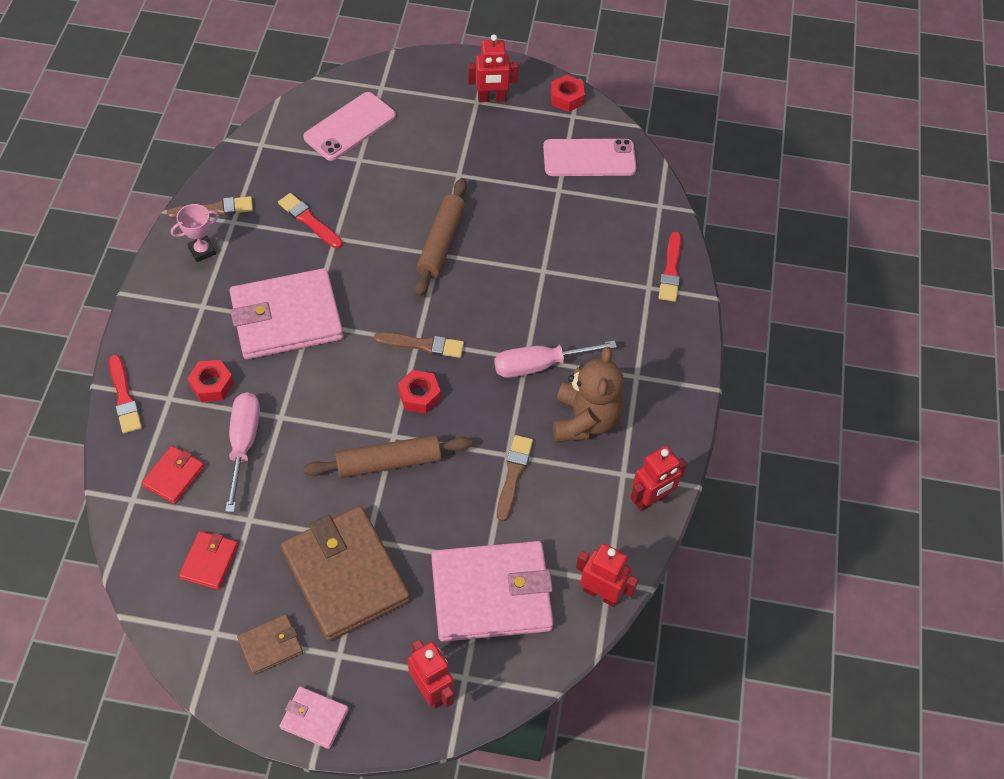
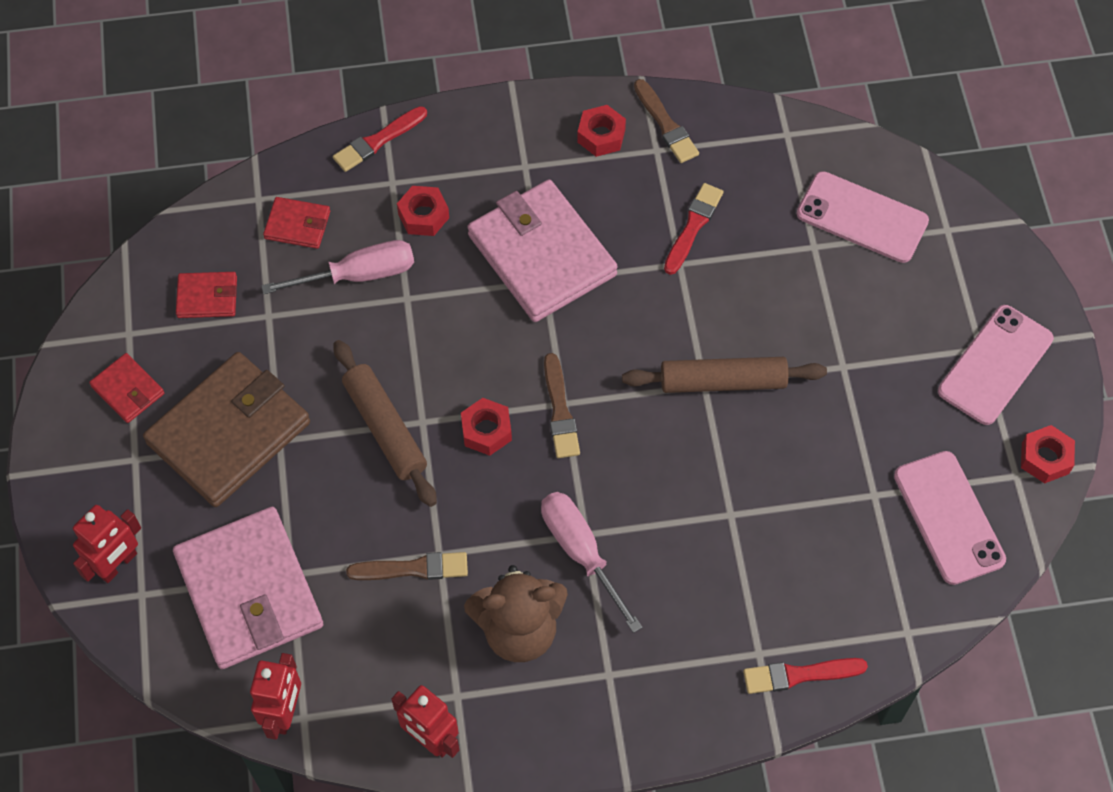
camera: 75 degrees right, 5 degrees up
(202, 251) = (601, 136): pink trophy -> red nut
(270, 646) = (128, 390): brown wallet -> red wallet
(314, 718) = (58, 460): pink wallet -> none
(491, 98) = (995, 365): red robot -> pink phone

